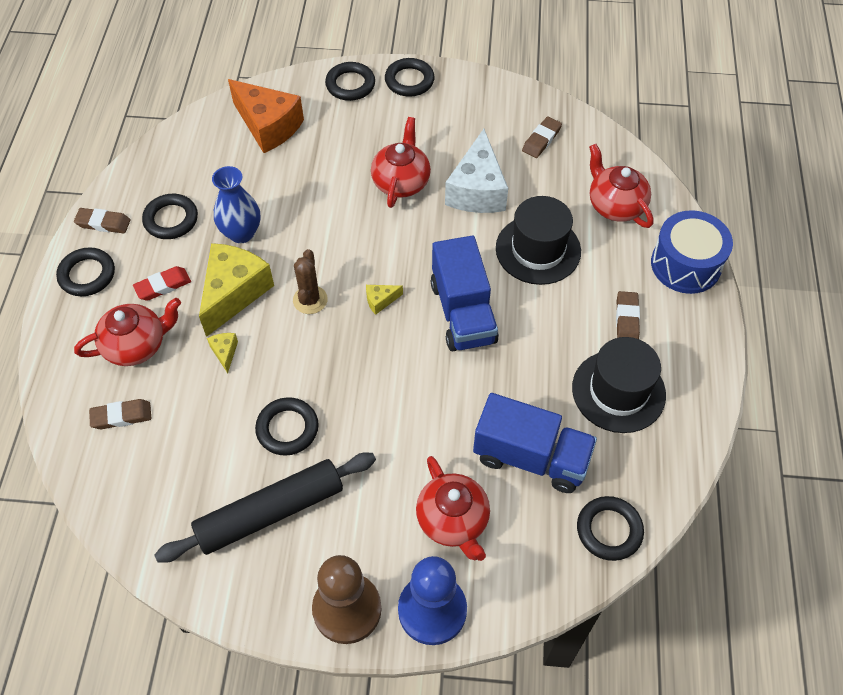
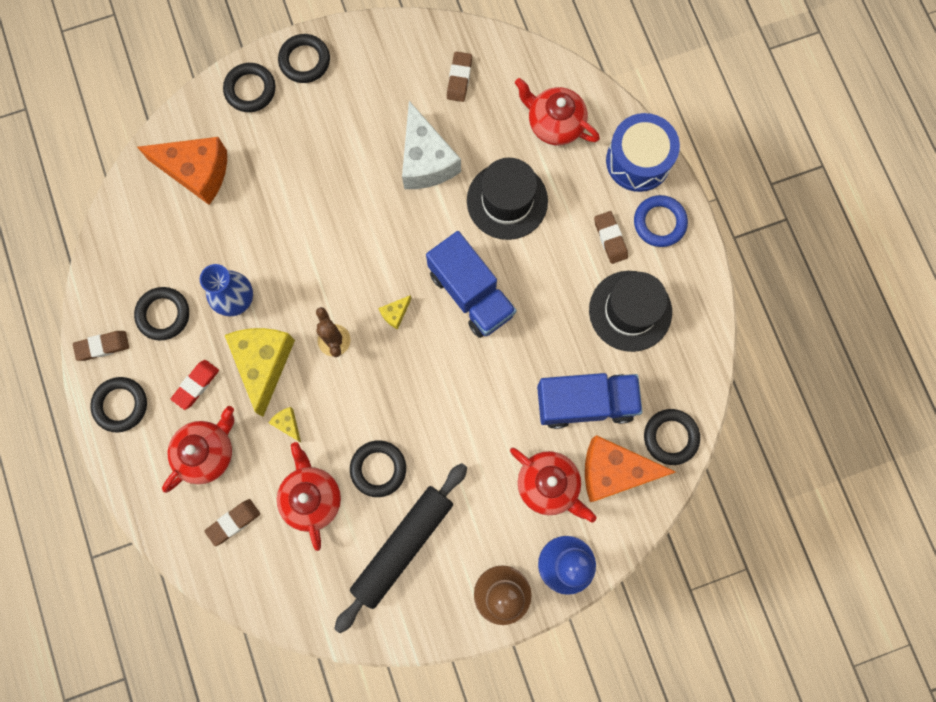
camera: 25 degrees left, 20 degrees up
(401, 182) = (353, 181): red teapot -> red teapot (312, 497)
(530, 537) = (614, 471): none -> orange cheese
(684, 325) = (659, 222): none -> blue ring

